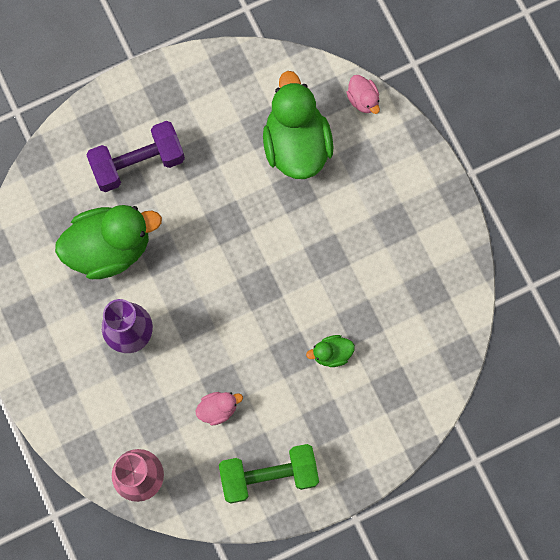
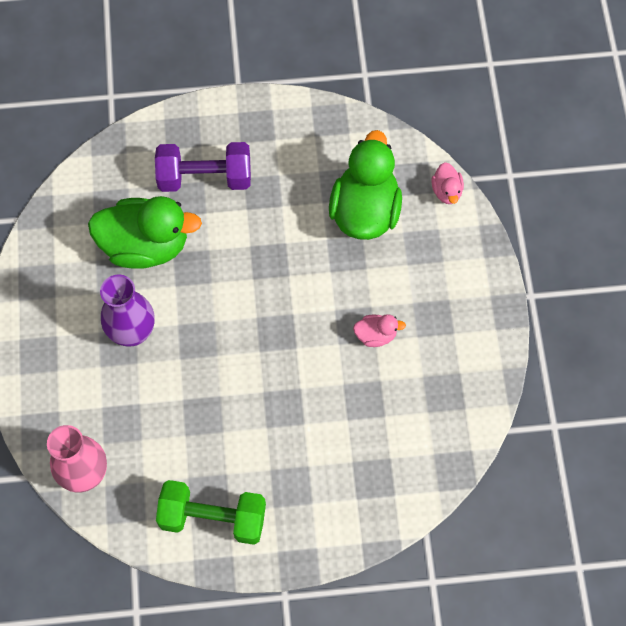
camera: 20 degrees right, 10 degrees down
(218, 409) = (188, 434): pink duck -> pink duck (376, 335)
(331, 353) = (323, 420): green duck -> none

